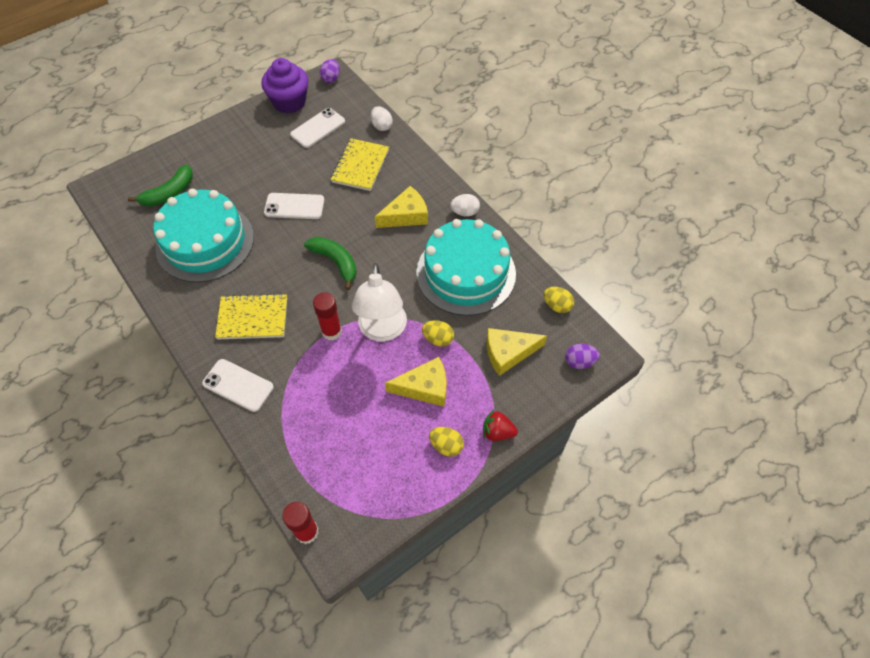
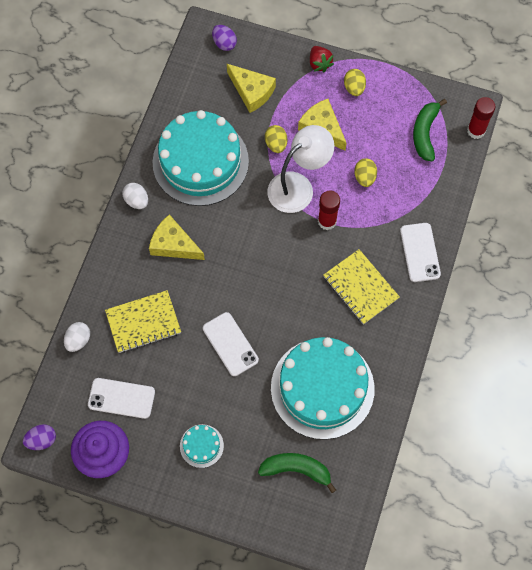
camera: 125 degrees left, 10 degrees up
(242, 152) = (201, 446): none -> turquoise cake
(335, 262) = (262, 265): green banana -> green banana (425, 133)
(557, 306) = (185, 82): yellow egg -> yellow egg (364, 177)

